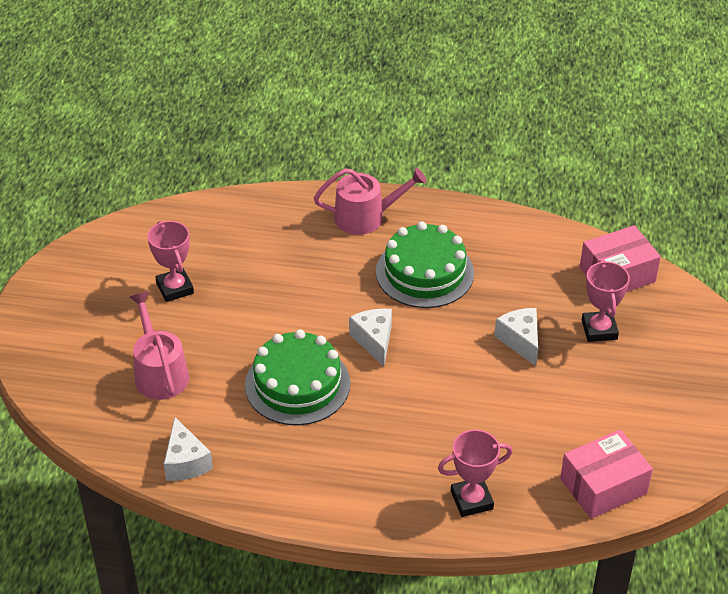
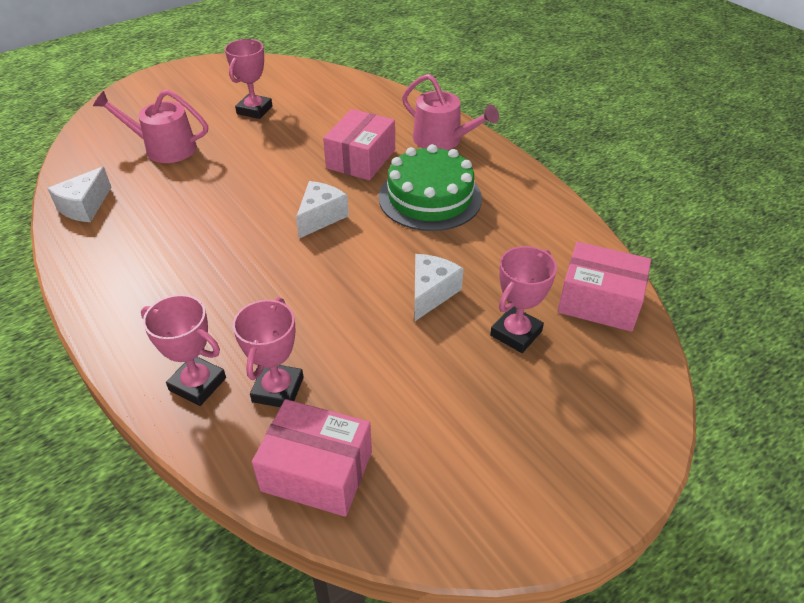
camera: 45 degrees right, 0 degrees up
(159, 373) = (164, 148): pink watering can -> pink watering can turned 105 degrees counterclockwise
(297, 384) = (226, 209): green cake -> none
(331, 274) = (361, 159): none -> pink box
(520, 465) = (278, 389): none -> pink trophy

